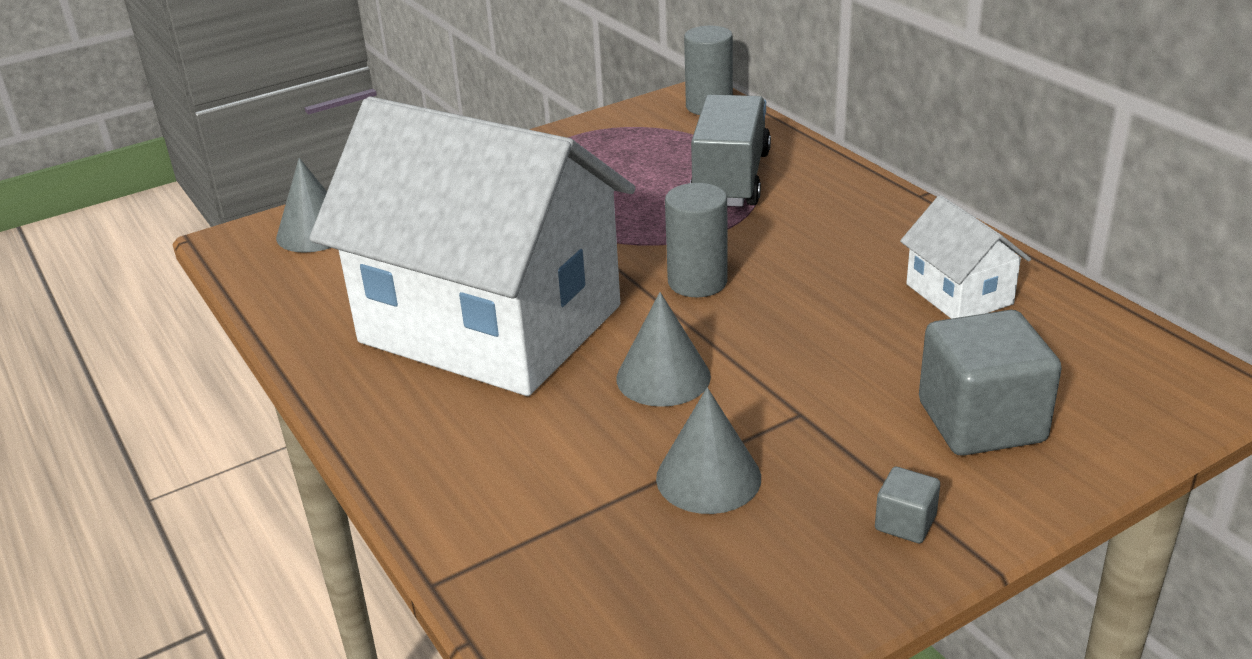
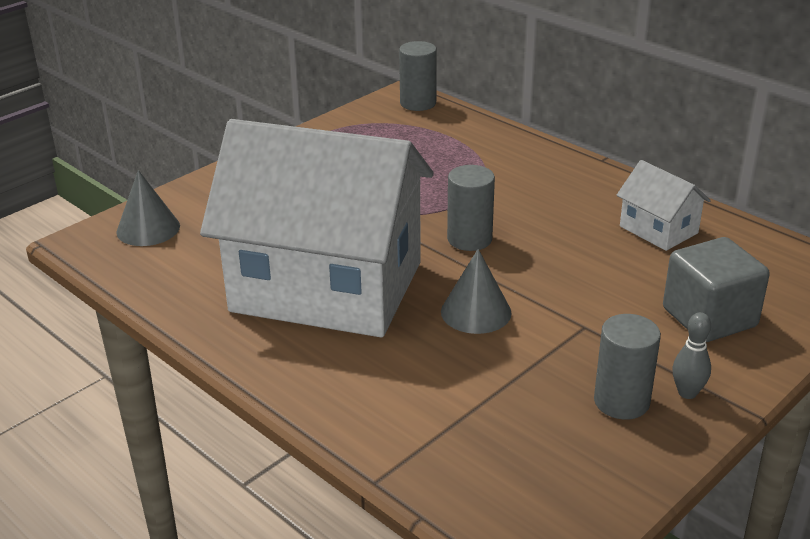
camera: 15 degrees left, 0 degrees up
(708, 477) = (540, 379): grey cone -> none
(731, 179) = (460, 158): grey truck -> none
(806, 522) = (621, 401): none -> grey cylinder
(905, 523) = (687, 393): grey cube -> grey bowling pin

